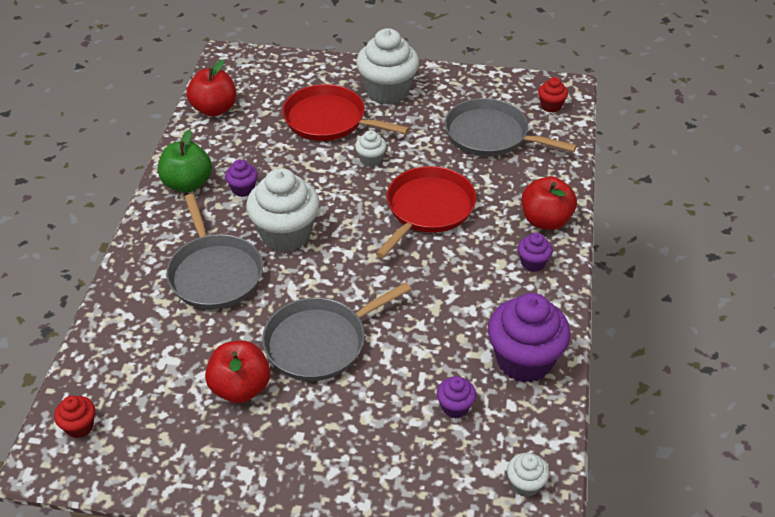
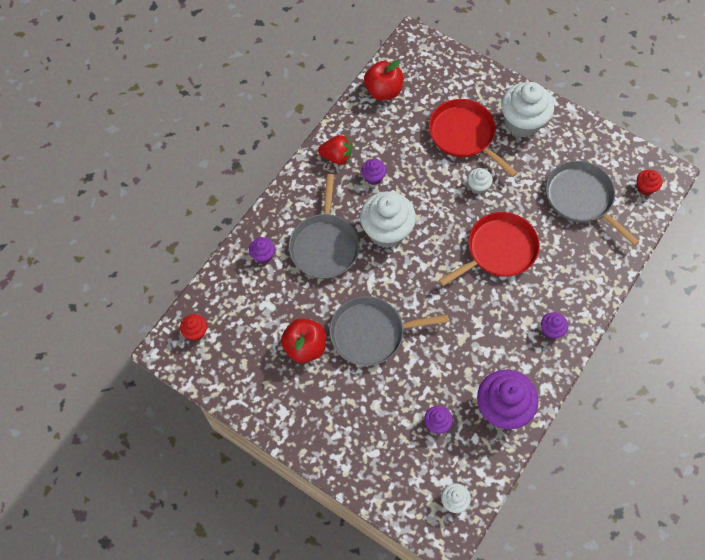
camera: 25 degrees right, 20 degrees up
(138, 310) = (263, 255): none -> purple cupcake
(187, 184) = (336, 157): green apple -> red strawberry
(545, 220) = (581, 297): red apple -> none

